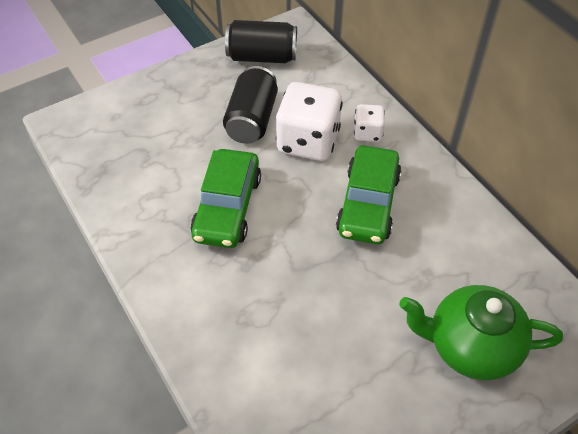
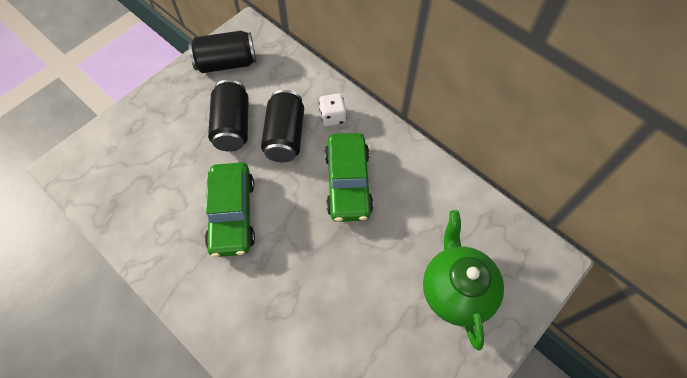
camera: 15 degrees left, 10 degrees up
(308, 141) = (285, 136): white dice -> black can
(470, 346) = (456, 290): green teapot -> green teapot turned 90 degrees clockwise

